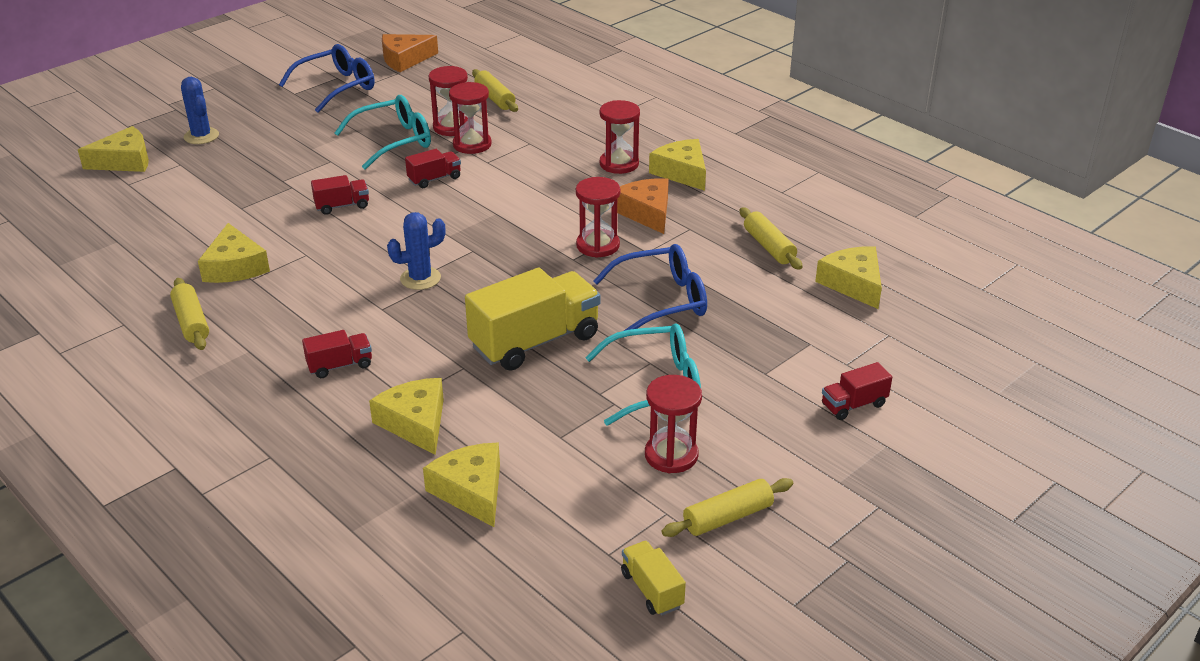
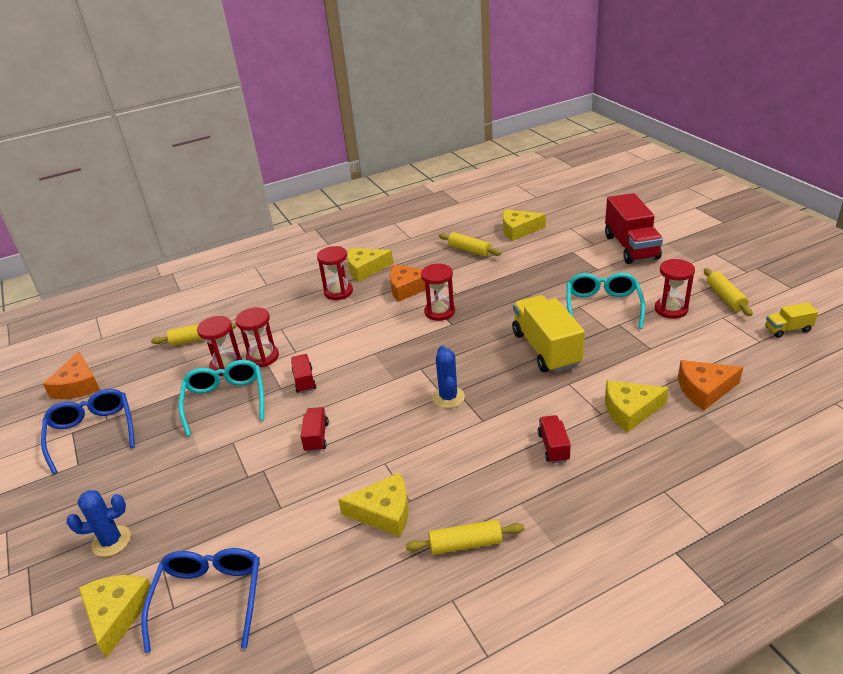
camera: 70 degrees left, 0 degrees up
(471, 491) = (704, 389): yellow cheese -> orange cheese
(662, 300) = (514, 294): blue glasses -> blue glasses (210, 597)
(769, 247) = (469, 250): yellow rolling pin -> yellow rolling pin turned 45 degrees clockwise
(853, 405) = (631, 247): red truck -> red truck, size x2.06

